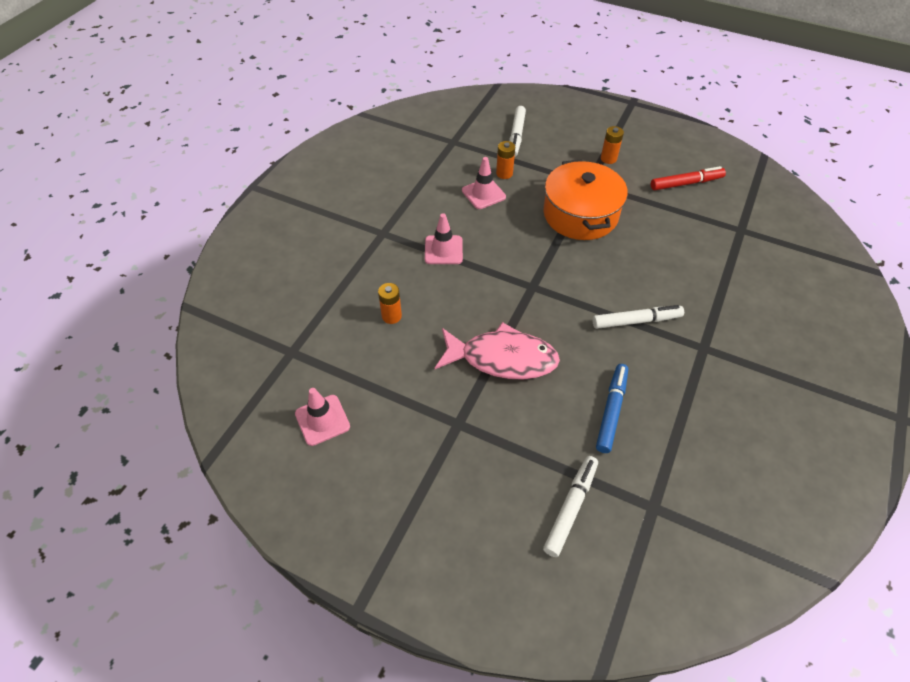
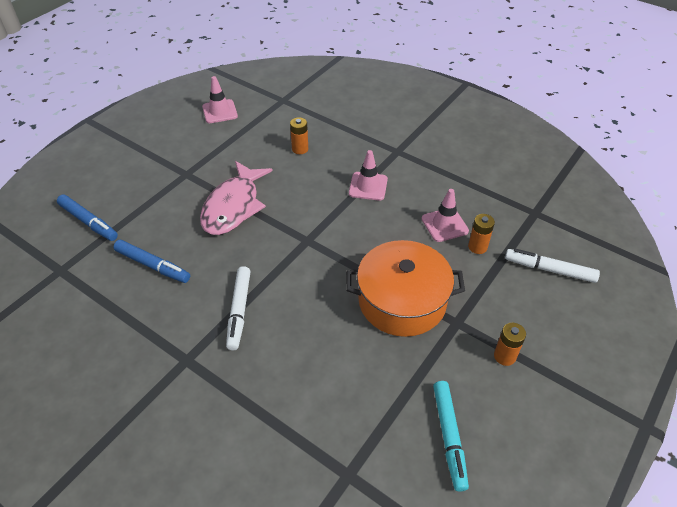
camera: 100 degrees right, 5 degrees down
(570, 507) = (88, 222): white marker -> blue marker
(686, 183) = (449, 437): red marker -> turquoise marker

